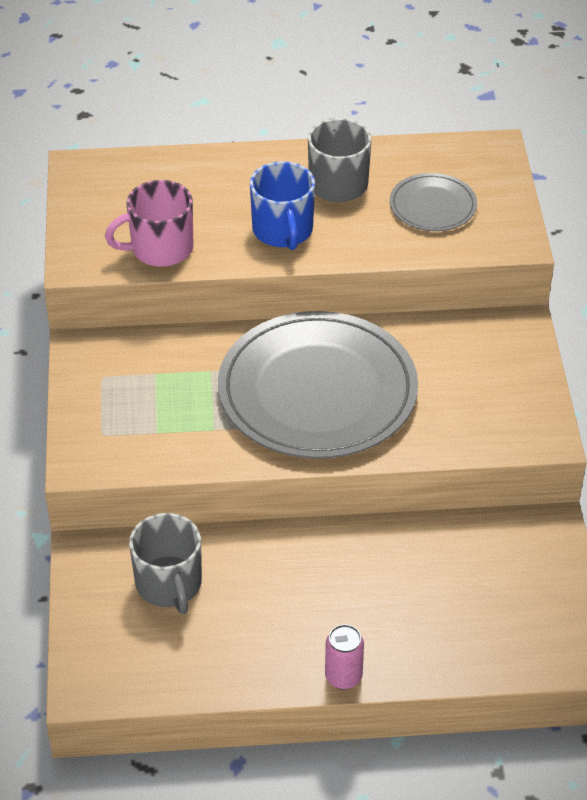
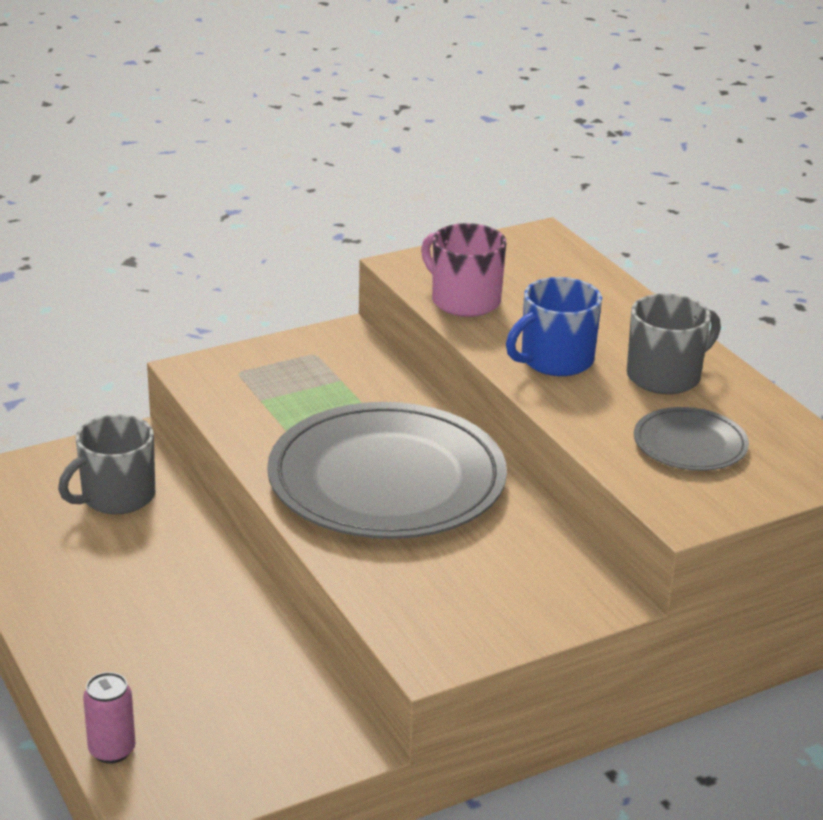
camera: 65 degrees right, 15 degrees down
(343, 677) = (44, 636): pink can -> pink can (112, 750)

